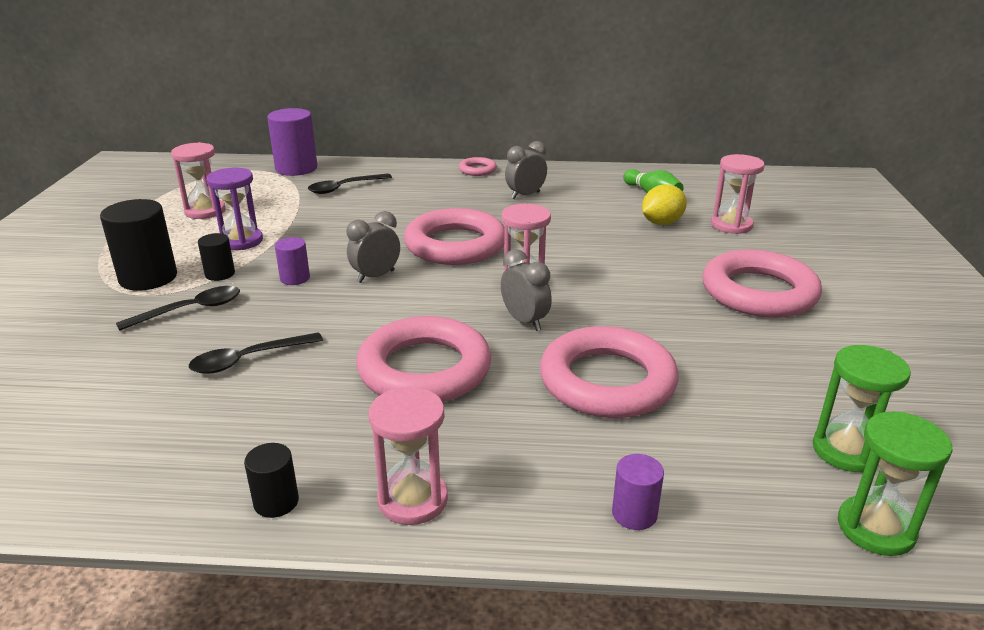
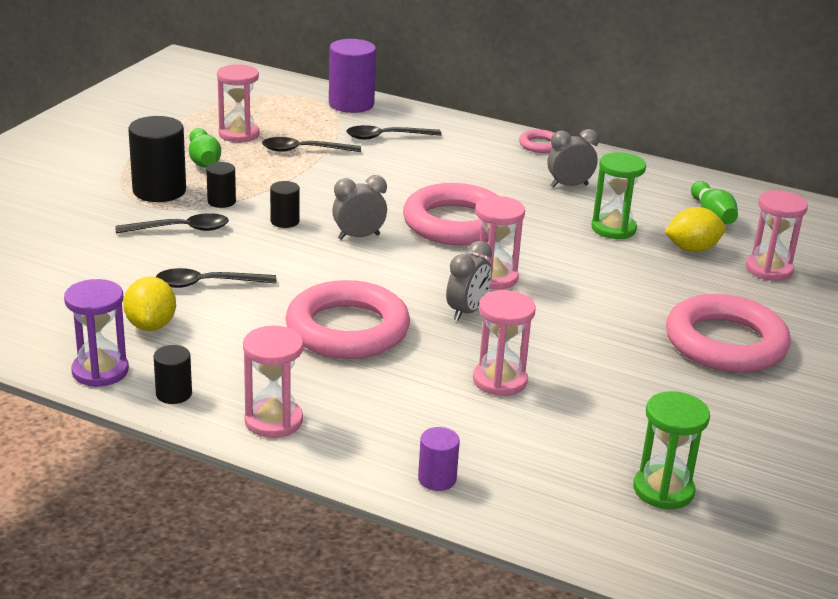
camera: 20 degrees right, 0 degrees up
(181, 240) = (203, 160): none -> green bowling pin
(207, 423) = (151, 325): none -> yellow lemon
(241, 241) = (256, 173): purple hourglass -> purple hourglass (100, 371)
(275, 213) = (303, 150): none -> black spoon
(295, 278) = (285, 221): purple cylinder -> black cylinder
(525, 321) = (466, 311): grey clock -> grey clock turned 45 degrees clockwise
(607, 381) = (499, 380): pink ring -> pink hourglass
(876, 528) = (627, 546): green hourglass -> green hourglass (613, 228)

